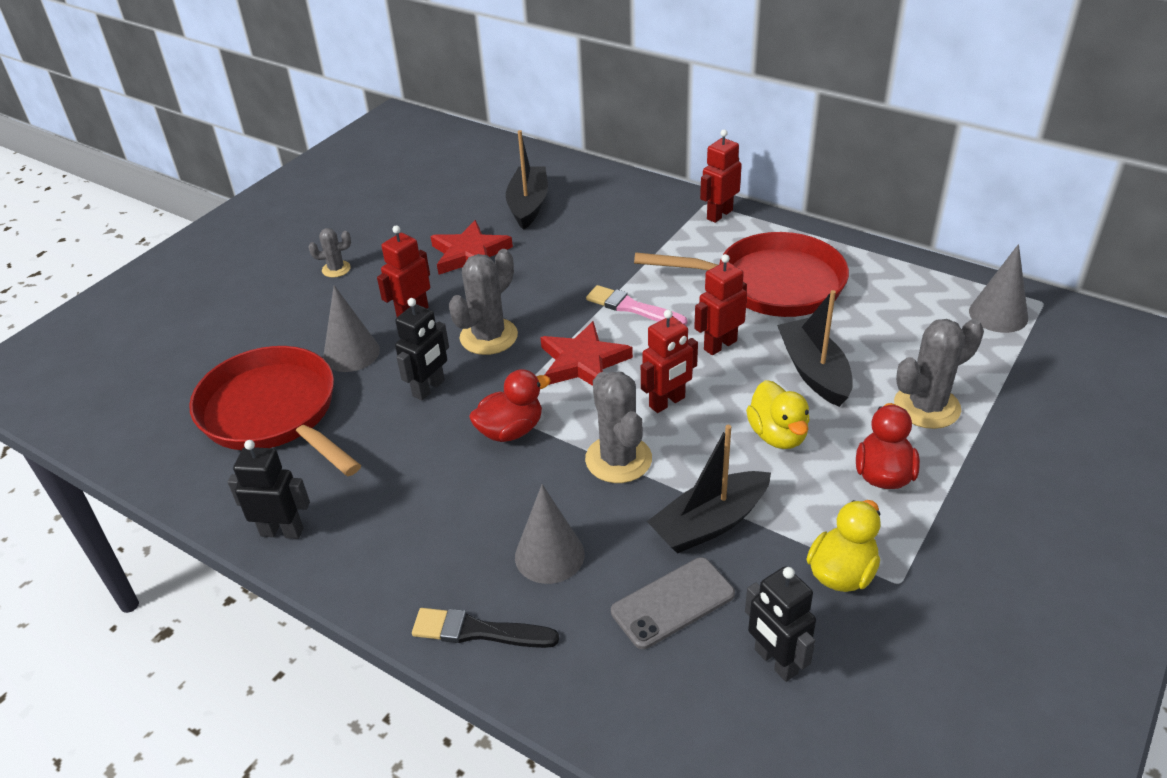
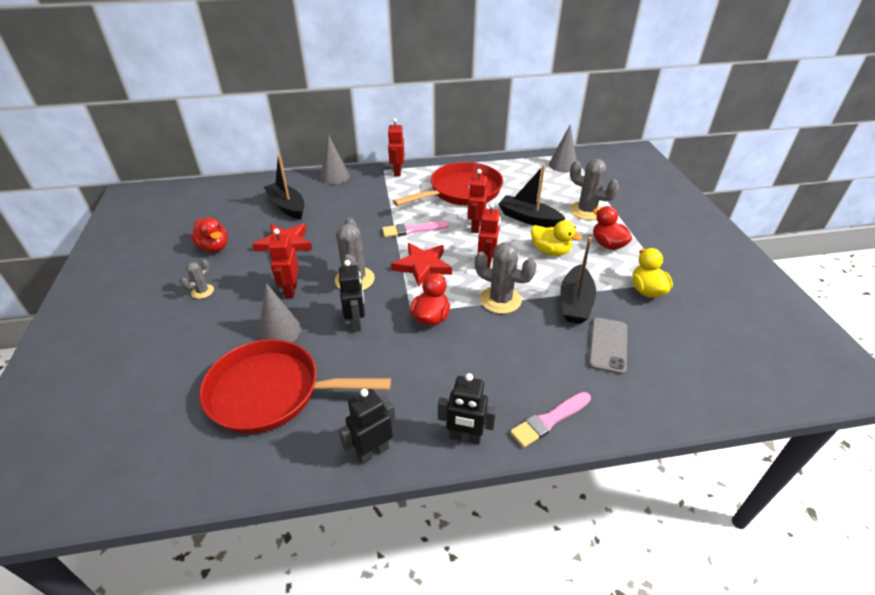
camera: 45 degrees left, 0 degrees up
(401, 222) = (214, 247): none -> red duck
(478, 631) = (549, 420): black brush -> pink brush
(549, 555) = (530, 362): grey cone -> grey cone (334, 176)
(775, 662) = (674, 340): black robot -> black robot (465, 437)
(926, 407) = (586, 211): grey cactus -> grey cactus turned 75 degrees counterclockwise

